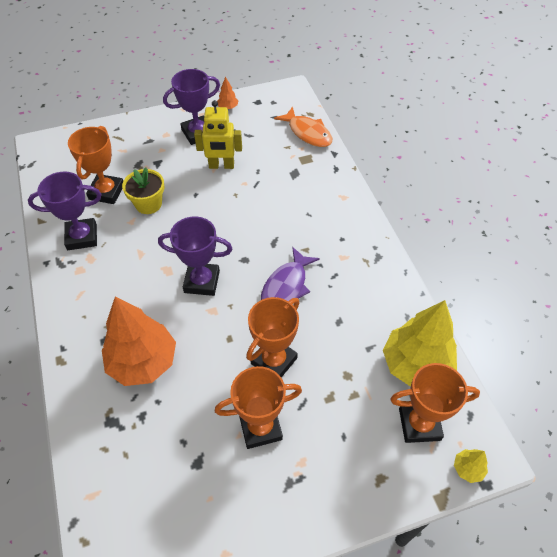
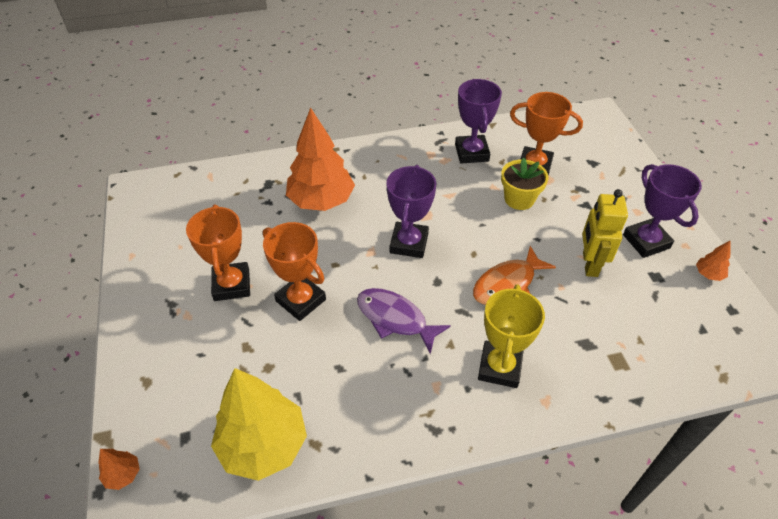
camera: 95 degrees right, 5 degrees down
(307, 133) = (676, 369): orange fish -> orange fish (507, 284)
(321, 220) = (499, 367): none -> yellow trophy
(419, 424) = (190, 432): orange trophy -> none
(468, 469) = (123, 474): yellow tree -> orange tree

